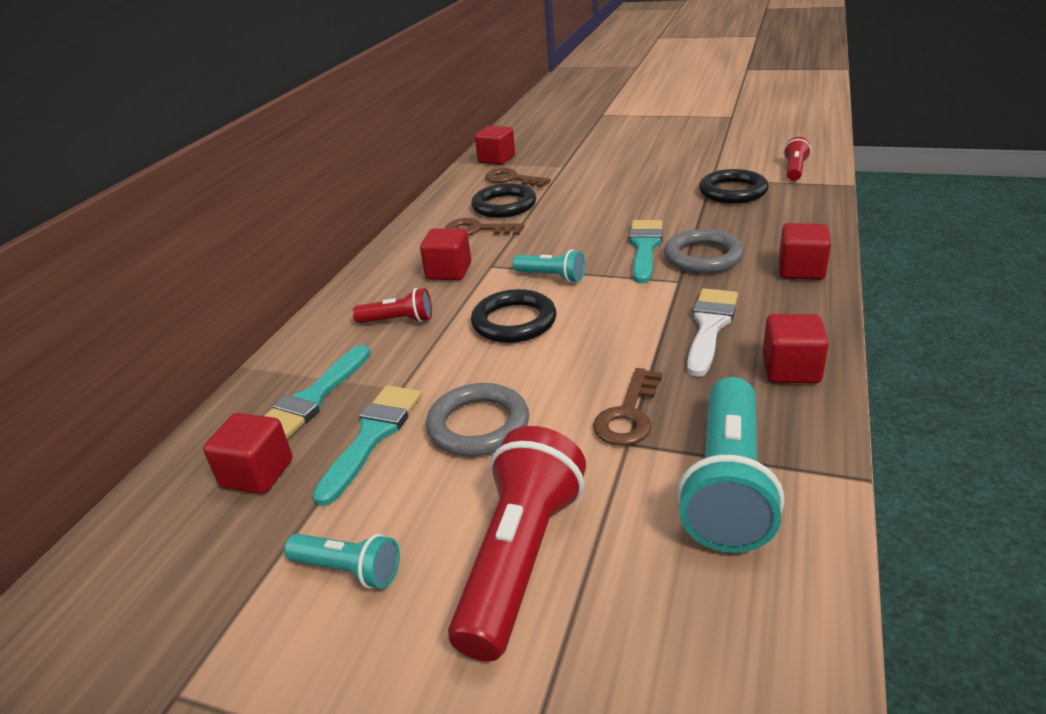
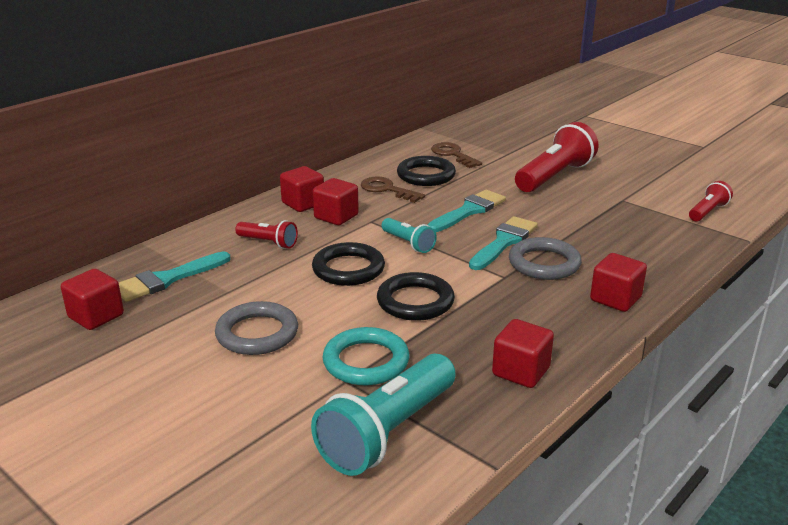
camera: 20 degrees right, 5 degrees down
(349, 570) = (101, 394): turquoise flashlight -> none
(372, 436) = (183, 317): turquoise brush -> turquoise brush (468, 211)
(496, 159) = (457, 134): red cube -> red cube (303, 204)
(521, 558) = (207, 426): red flashlight -> red flashlight (554, 176)
(628, 414) = (366, 361): brown key -> turquoise ring
(710, 327) = (491, 319): white brush -> none
(733, 191) = (629, 216): black ring -> black ring (415, 301)

